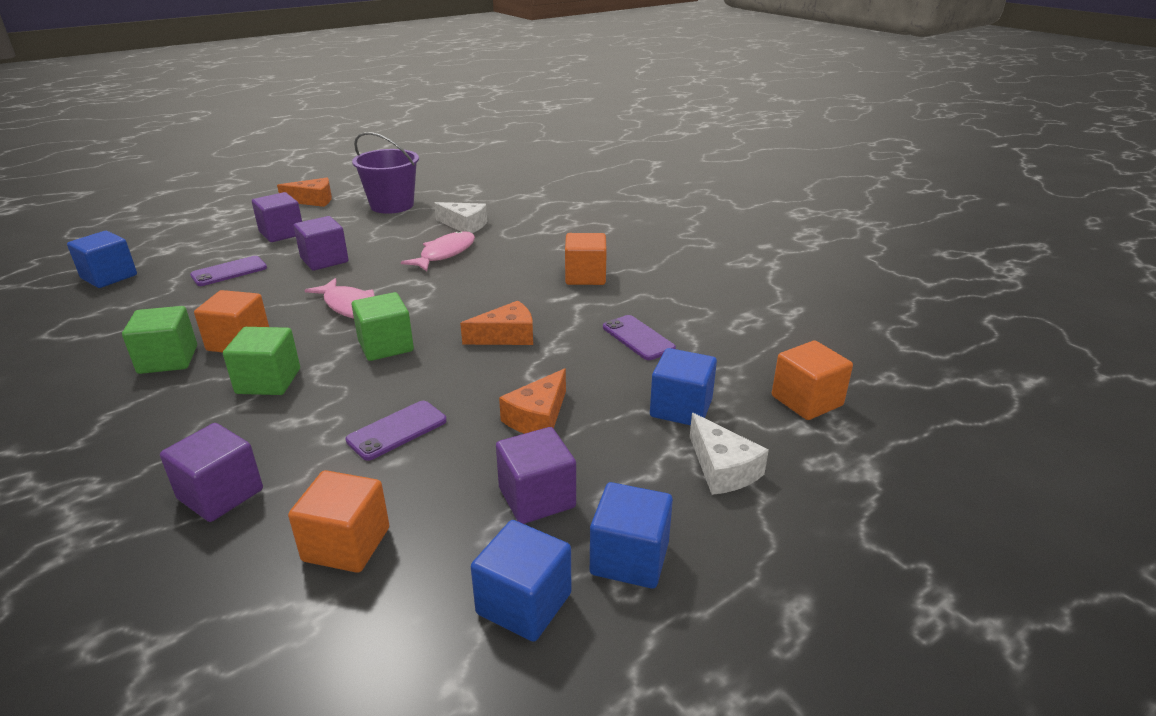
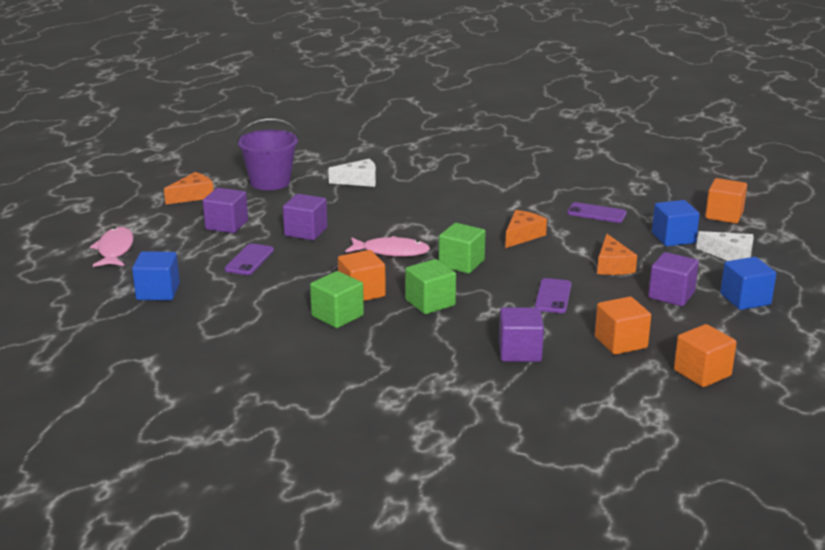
camera: 35 degrees left, 5 degrees down
(445, 253) = (385, 203): pink fish -> pink fish (115, 250)
(524, 603) = (730, 329): blue cube -> none
(585, 276) = (506, 190): orange cube -> orange cube (702, 373)

